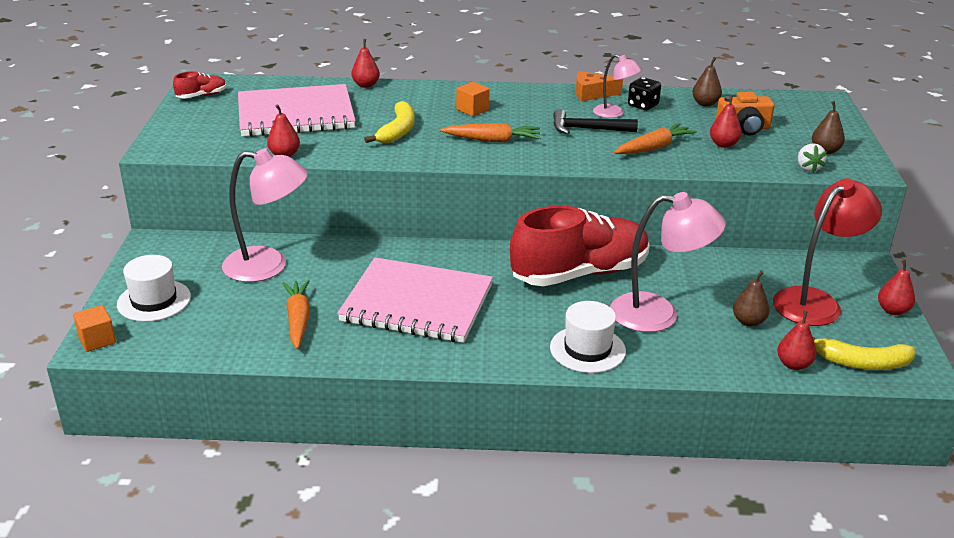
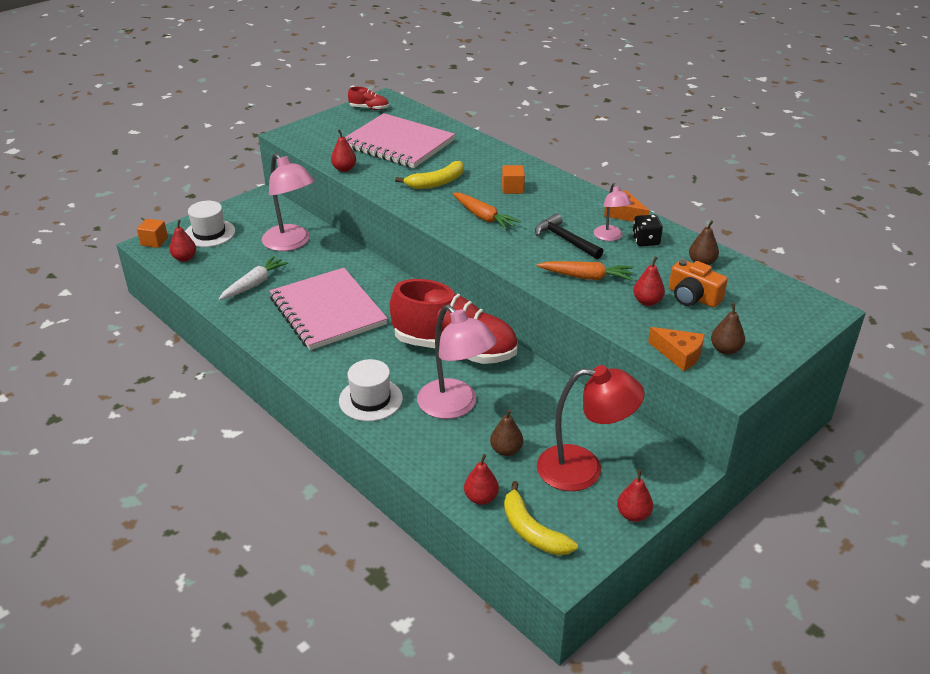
camera: 45 degrees right, 5 degrees up
(298, 320) = (254, 284): orange carrot -> white carrot
(366, 85) = (477, 140): red pear -> red pear (185, 258)
(808, 168) = (679, 354): white strawberry -> orange cheese

